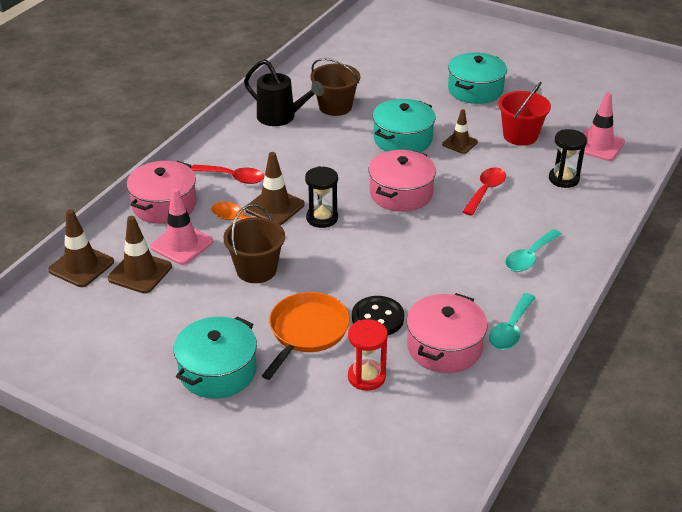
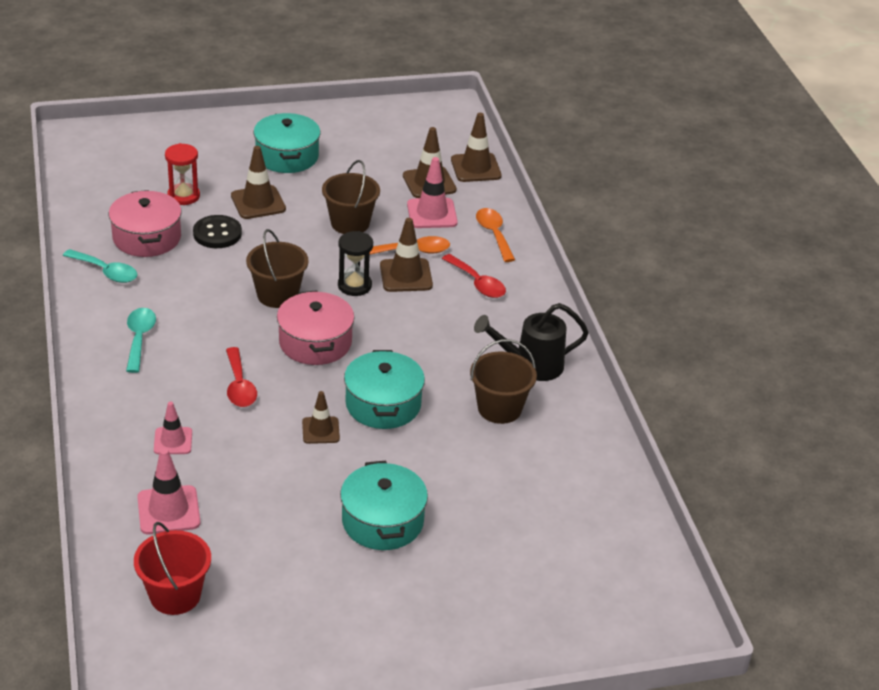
camera: 135 degrees right, 0 degrees up
(164, 205) = (493, 234): pink pot -> orange spoon
(233, 177) = (477, 283): red spoon -> red spoon turned 105 degrees counterclockwise
(307, 331) = (258, 202): orange pan -> brown traffic cone
(388, 239) = (277, 295): none -> brown bucket
(510, 330) = (106, 272): turquoise spoon -> turquoise spoon turned 135 degrees clockwise
(520, 136) = (267, 476): red bucket -> red bucket (175, 595)
(563, 179) = (173, 441): black hourglass -> pink traffic cone

